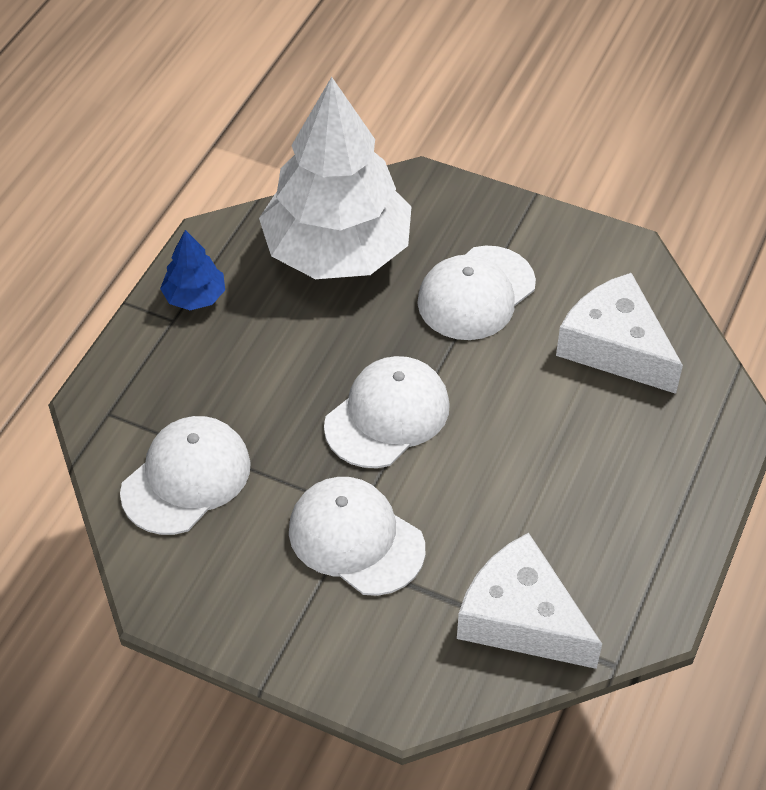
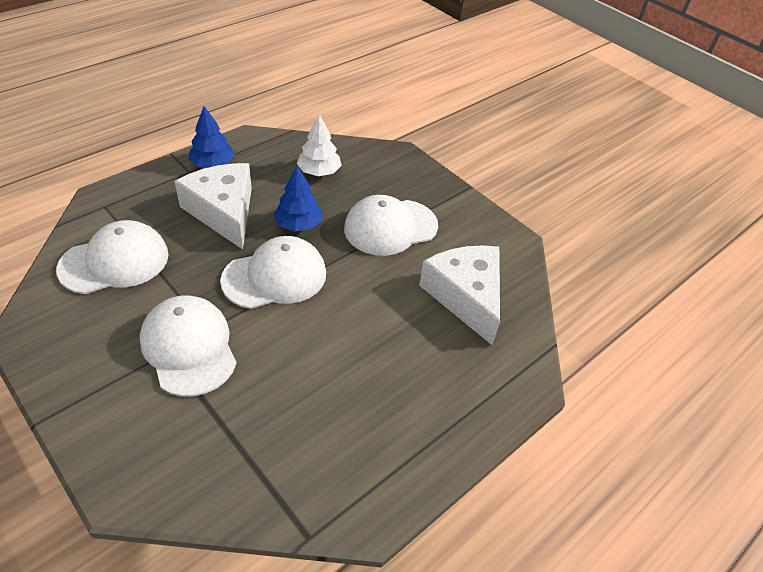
camera: 20 degrees right, 5 degrees down
(337, 250) = (319, 171): white tree -> white tree, size x0.42
(365, 336) = (298, 224): none -> blue tree
(521, 618) = (261, 461): white cheese -> white cheese (223, 212)

